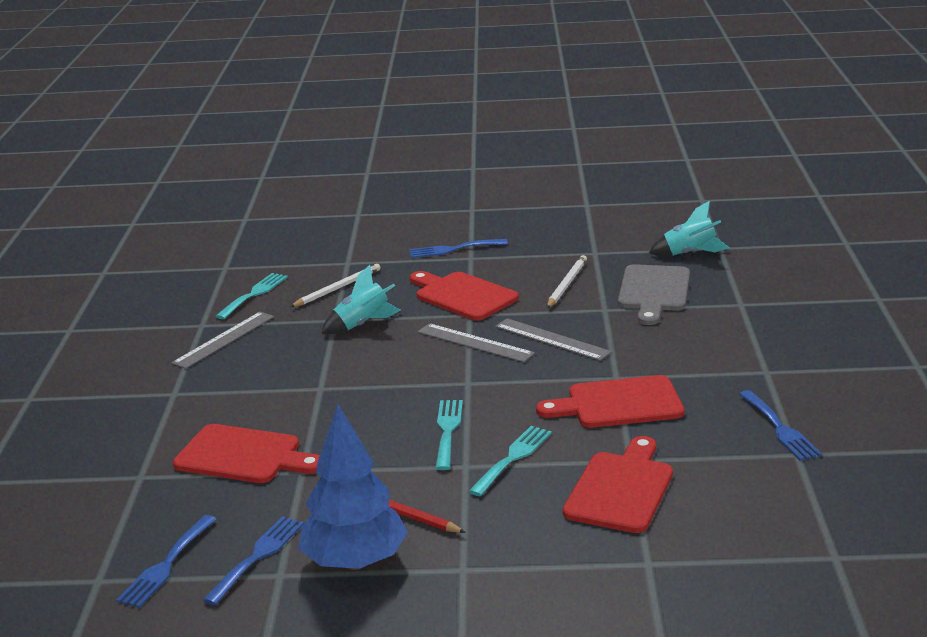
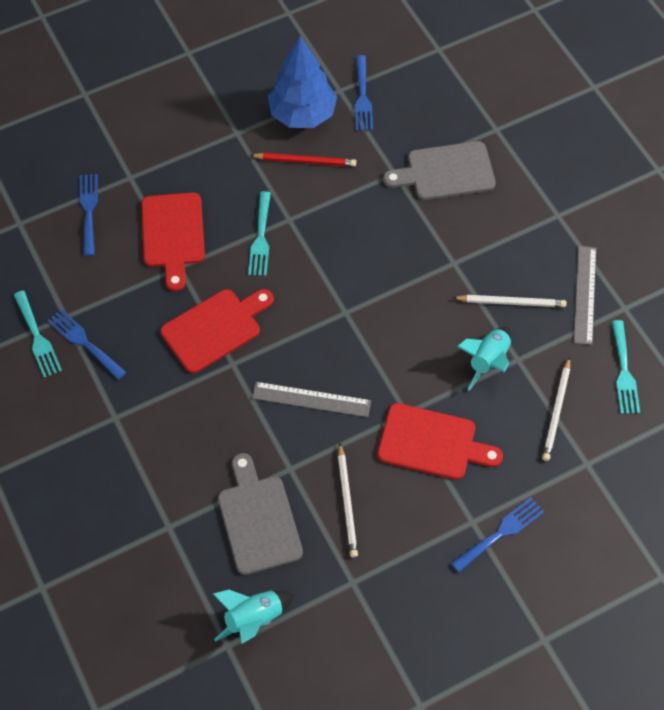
camera: 150 degrees right, 35 degrees up
(166, 565) = (410, 72): blue fork -> blue fork (89, 210)
(243, 456) = (445, 172): red cutting board -> grey cutting board
(297, 351) = (511, 302): none -> white pencil
(447, 431) = (323, 249): turquoise fork -> turquoise fork (37, 337)
(475, 343) = (373, 369): grey ruler -> none

